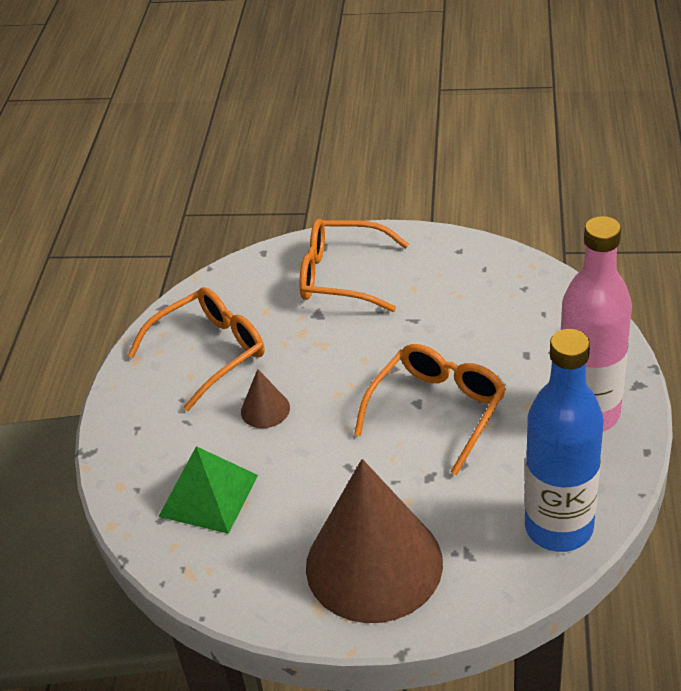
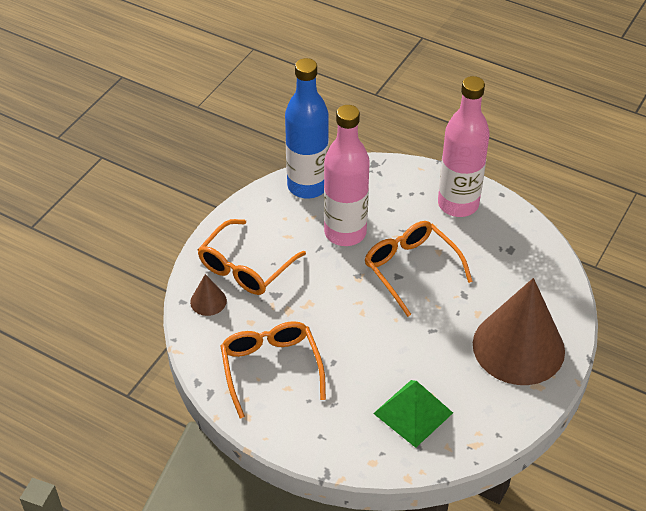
camera: 70 degrees left, 5 degrees up
(265, 409) = (351, 355): brown cone -> brown cone (208, 301)
(454, 331) = (345, 233): none -> pink bottle
(558, 527) = (536, 254): blue bottle -> blue bottle (307, 186)

